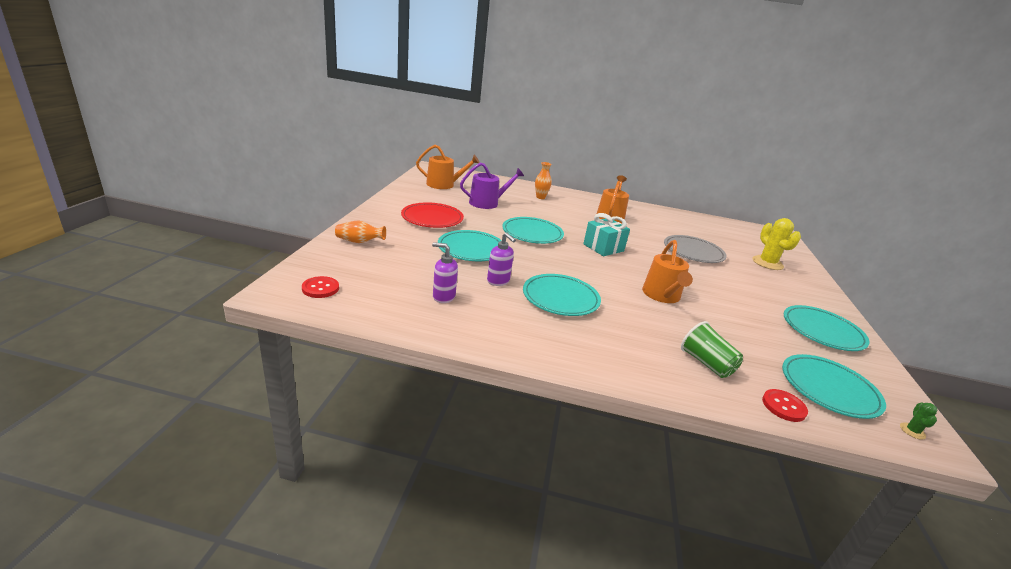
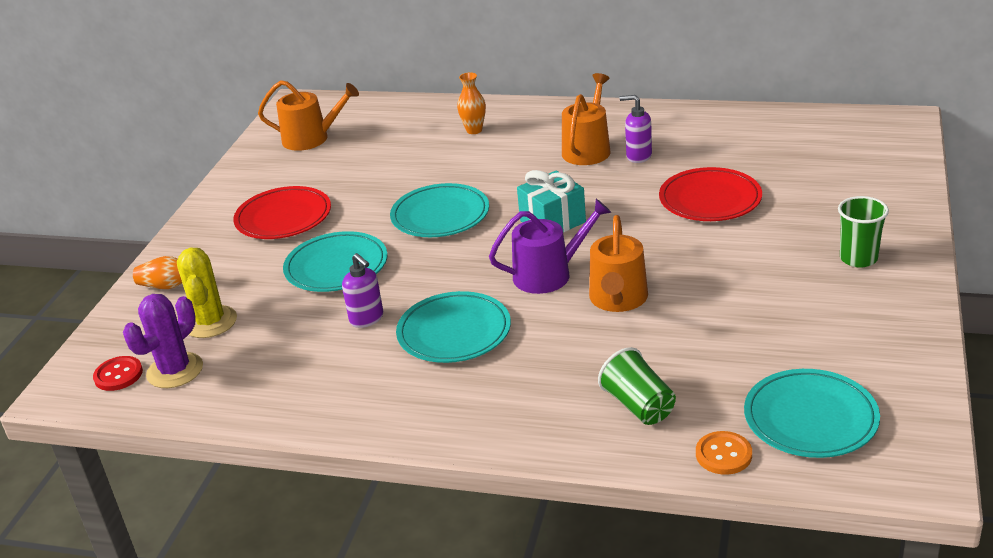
camera: 10 degrees right, 5 degrees up
(363, 292) = (175, 371): none -> purple cactus
(443, 297) = (283, 360): purple soap dispenser -> purple soap dispenser (638, 156)
(487, 203) = (378, 164): purple watering can -> purple watering can (549, 274)
(693, 252) = (710, 199): grey plate -> red plate
(767, 263) = (839, 197): yellow cactus -> yellow cactus (210, 322)
(783, 406) = (723, 454): red button -> orange button
(798, 296) = (858, 258): none -> green cup
(822, 331) = (860, 320): turquoise plate -> none
(912, 431) = (901, 465): green cactus -> none

